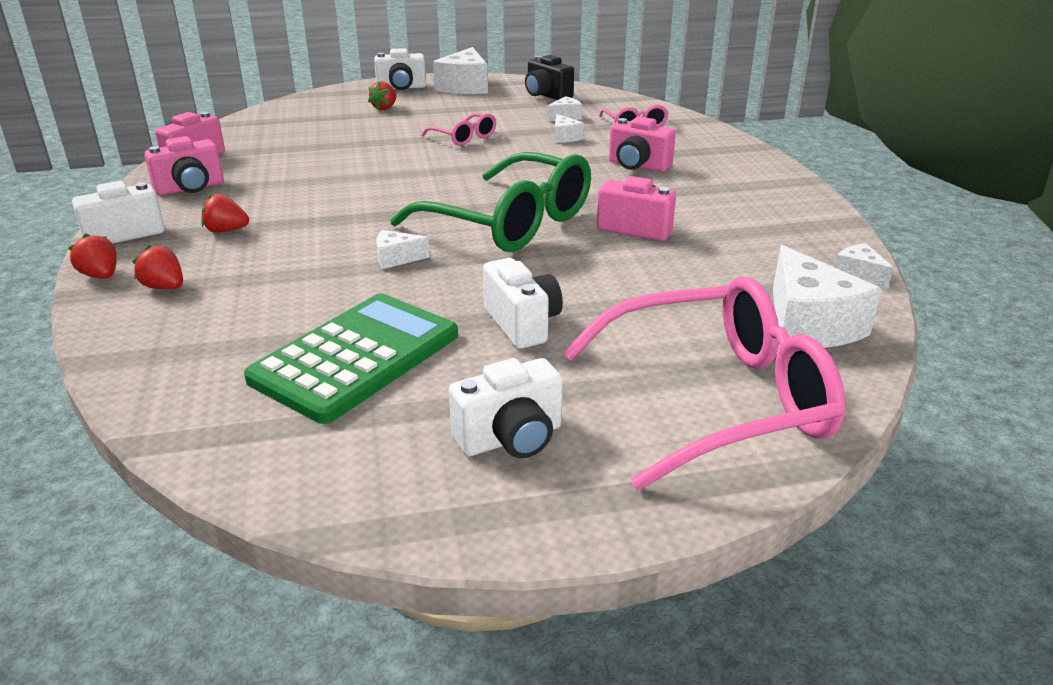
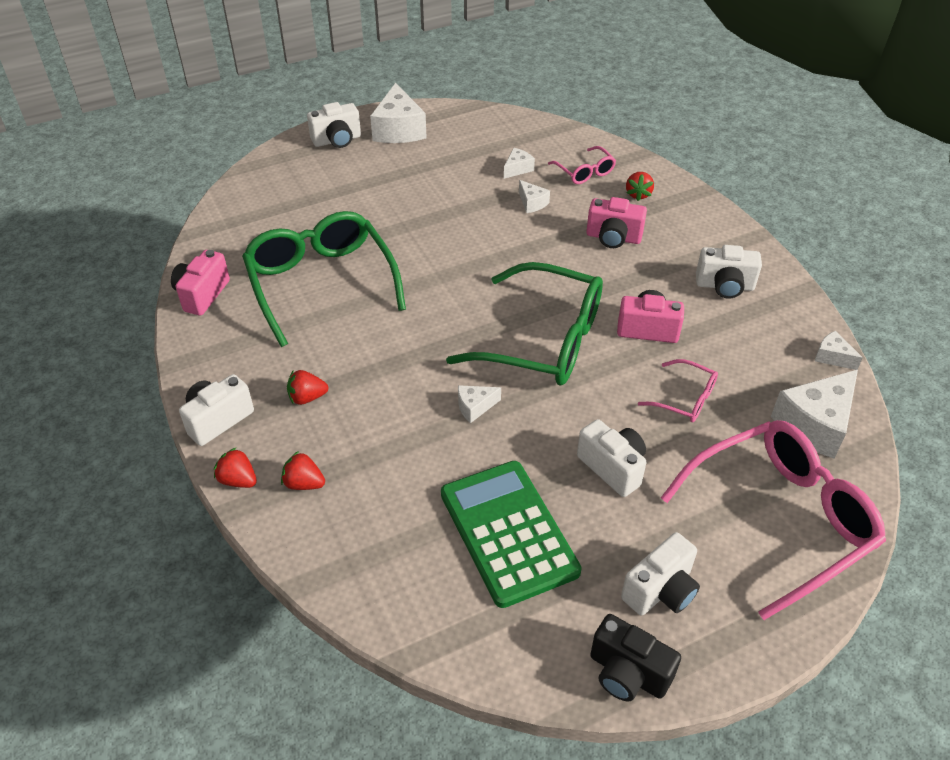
camera: 15 degrees left, 15 degrees up
(190, 188) = (233, 342): pink camera -> none
(310, 163) = (321, 283): none -> green glasses
(356, 357) = (508, 532): green calculator -> green calculator turned 45 degrees counterclockwise
(385, 108) = (340, 179): red strawberry -> red strawberry (638, 194)
(464, 137) = (441, 218): pink glasses -> pink glasses (685, 399)
(546, 95) = (483, 134): black camera -> black camera (627, 673)
(748, 209) = (724, 286): none -> white camera
(808, 325) = (815, 424): white cheese -> white cheese turned 75 degrees clockwise

